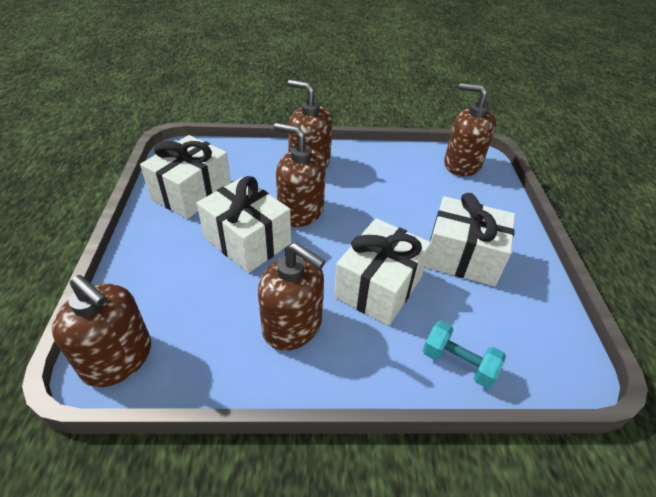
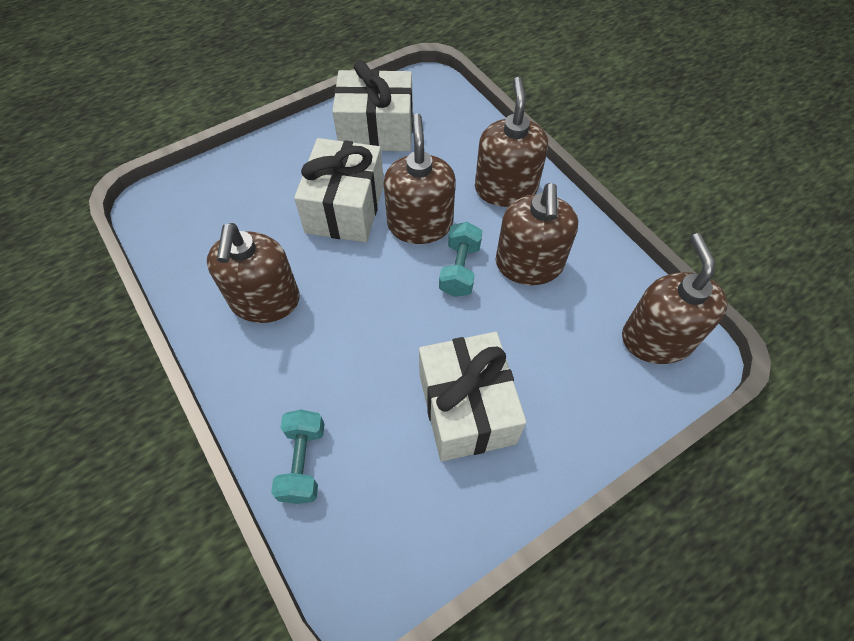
camera: 60 degrees right, 15 degrees up
(118, 358) = (166, 208): brown soap dispenser -> brown soap dispenser (529, 264)
(354, 211) = (460, 269): none -> turquoise dumbbell
(378, 287) = (360, 345): white gift -> none

